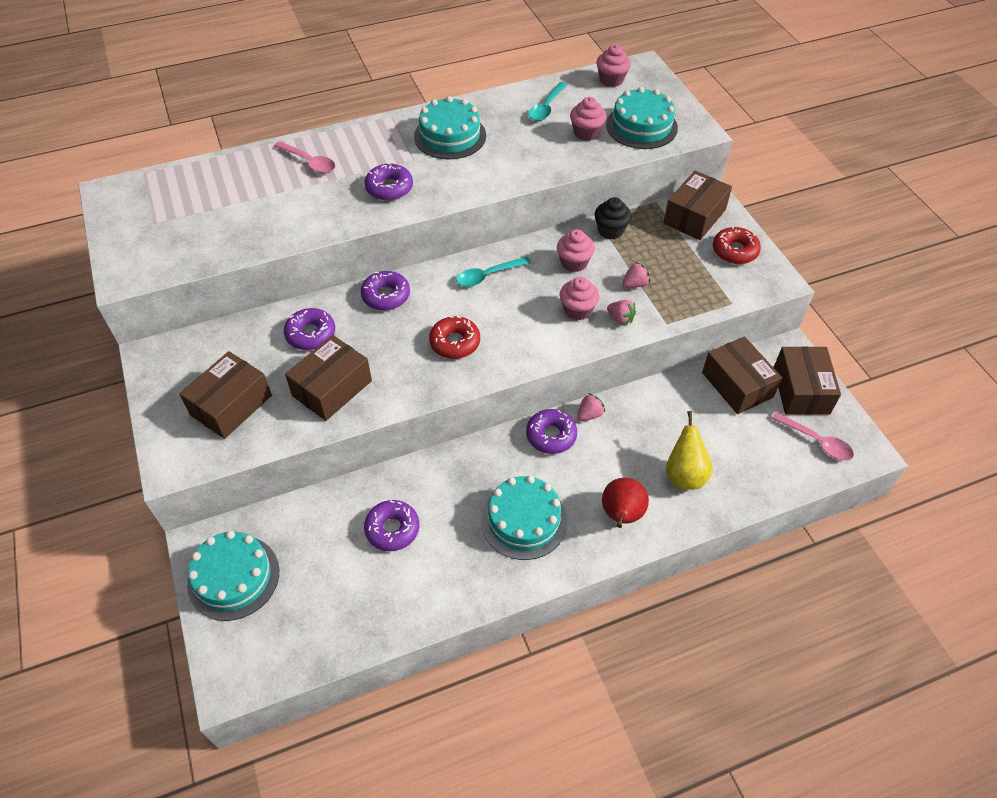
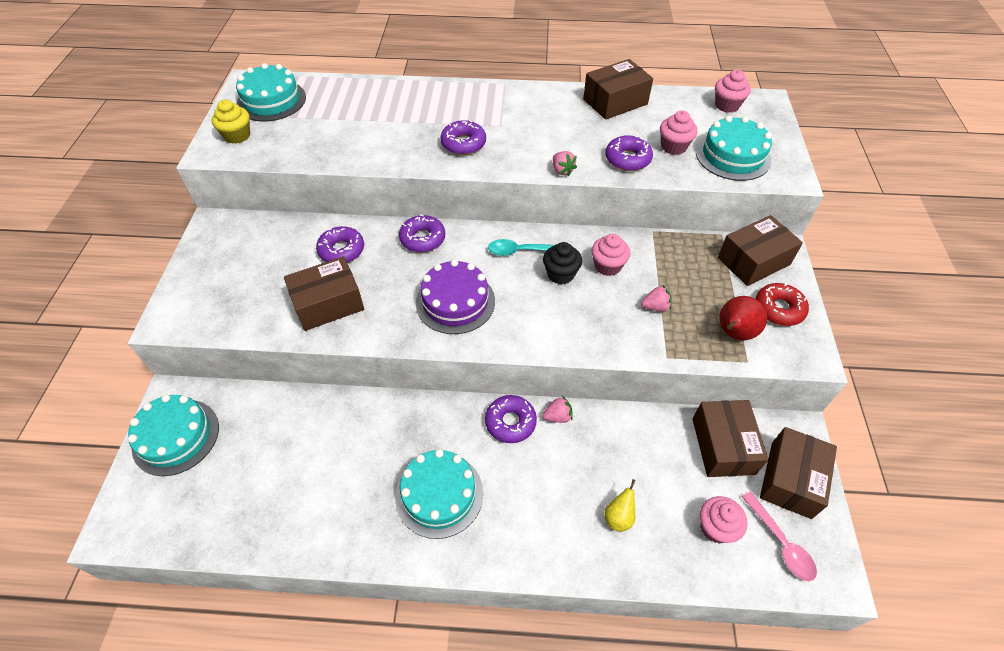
camera: 25 degrees right, 0 degrees up
(142, 251) = (237, 136): none -> yellow cupcake
(231, 405) = (242, 288): brown box -> brown box (615, 102)
(309, 162) = (412, 103): pink spoon -> none
(392, 529) = (322, 451): purple donut -> purple donut (627, 159)
(450, 136) = (544, 114): turquoise cake -> turquoise cake (271, 100)
(455, 342) = (455, 302): red donut -> purple cake
(546, 107) = (649, 113): turquoise spoon -> none
(577, 310) = (585, 312): pink cupcake -> pink cupcake (716, 527)
(610, 230) = (660, 247): black cupcake -> black cupcake (560, 274)
(620, 319) = (622, 335): pink strawberry -> pink strawberry (562, 170)
(621, 515) = (532, 531): red pear -> red pear (733, 333)
(684, 474) = (618, 517): yellow pear -> yellow pear, size x0.64

